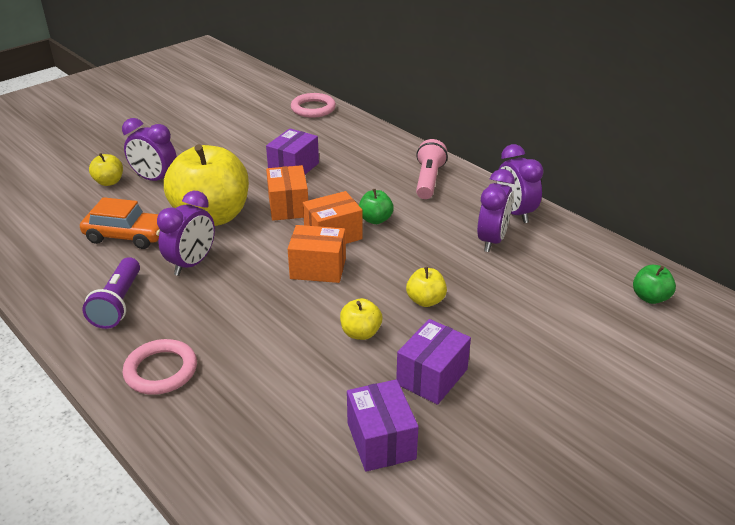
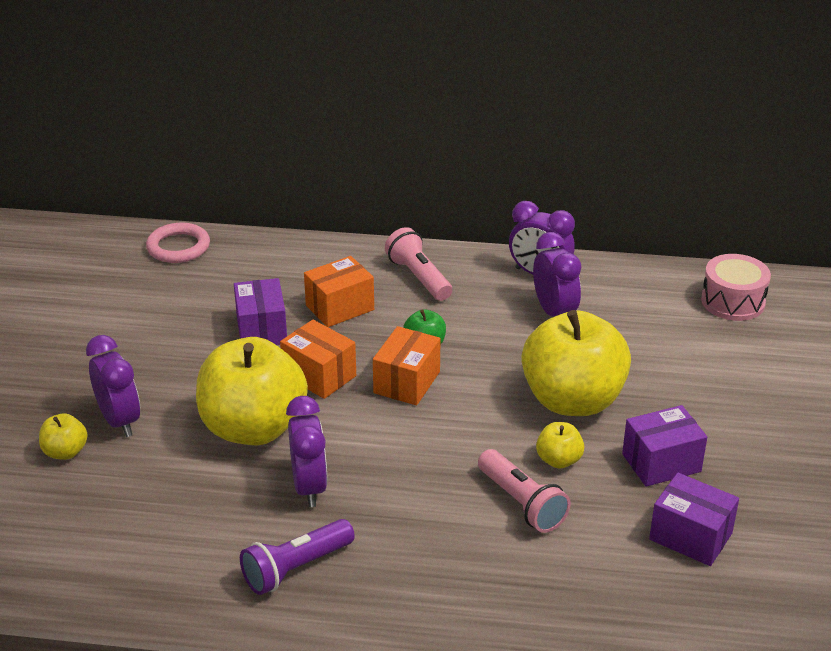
camera: 40 degrees left, 0 degrees up
(118, 303) = (296, 568): purple flashlight -> purple flashlight turned 90 degrees clockwise
(127, 236) = (191, 498): orange car -> none
(155, 180) = (120, 421): purple clock -> purple clock turned 105 degrees counterclockwise
(161, 370) = (436, 599): pink ring -> none
(297, 345) = (522, 503): none -> pink flashlight
(318, 268) = (439, 423): orange box -> orange box (340, 307)
(425, 301) = (572, 400): yellow apple -> yellow apple, size x2.37
(432, 376) = (661, 463): purple box -> purple box turned 75 degrees clockwise
(650, 297) = (733, 301): green apple -> pink drum

